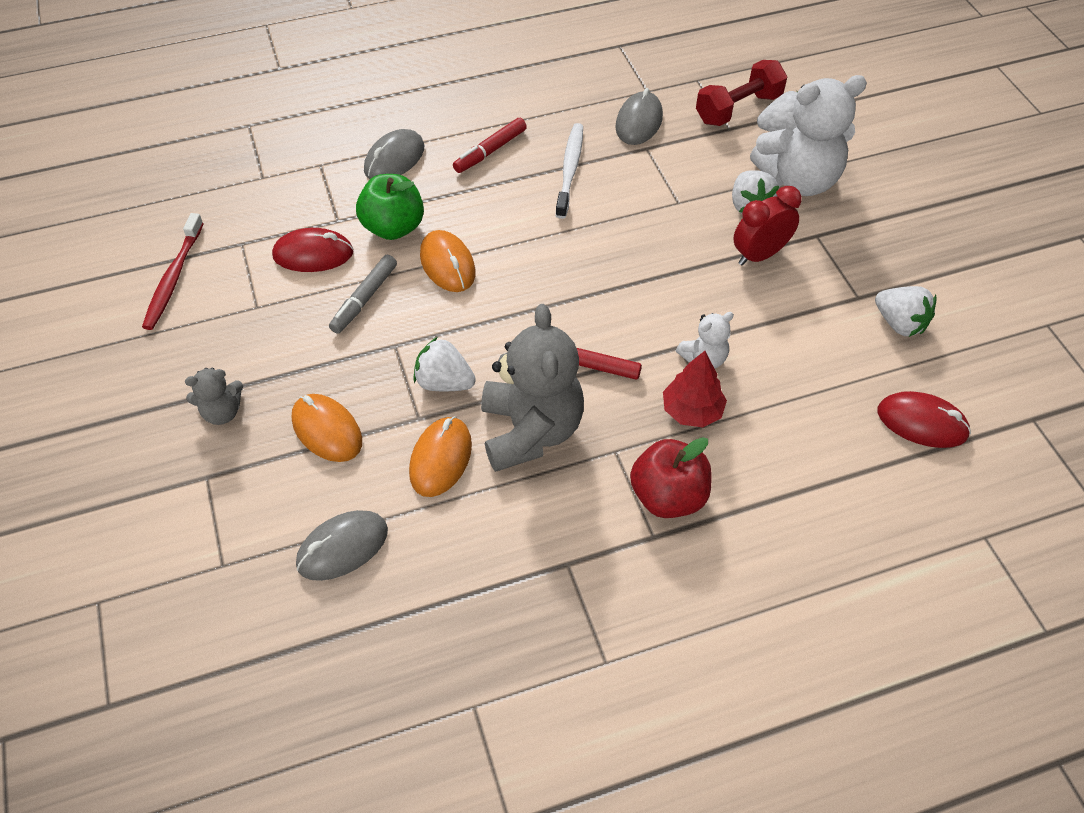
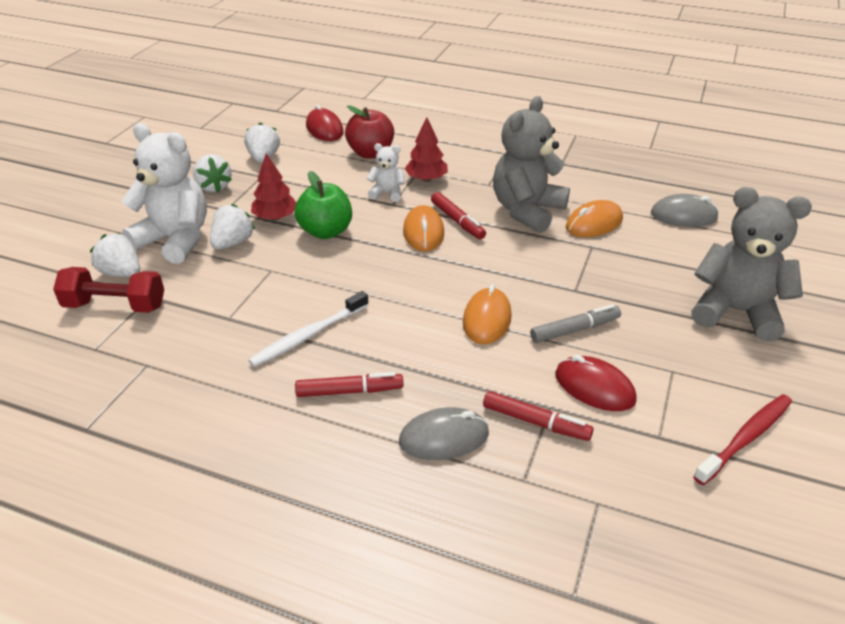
camera: 140 degrees left, 15 degrees down
(222, 412) = (735, 312): grey teddy bear -> grey teddy bear, size x2.08
(327, 430) = (660, 267): orange mouse -> orange mouse (423, 232)
(339, 203) = (535, 422): none -> red marker
(393, 227) = (504, 371): green apple -> green apple (326, 231)
(444, 382) = (558, 254): white strawberry -> white strawberry (214, 187)
(639, 122) = (199, 341): grey mouse -> none
(668, 496) = (483, 160): red apple -> red apple (370, 153)
(759, 255) = (275, 217): red clock -> red tree

